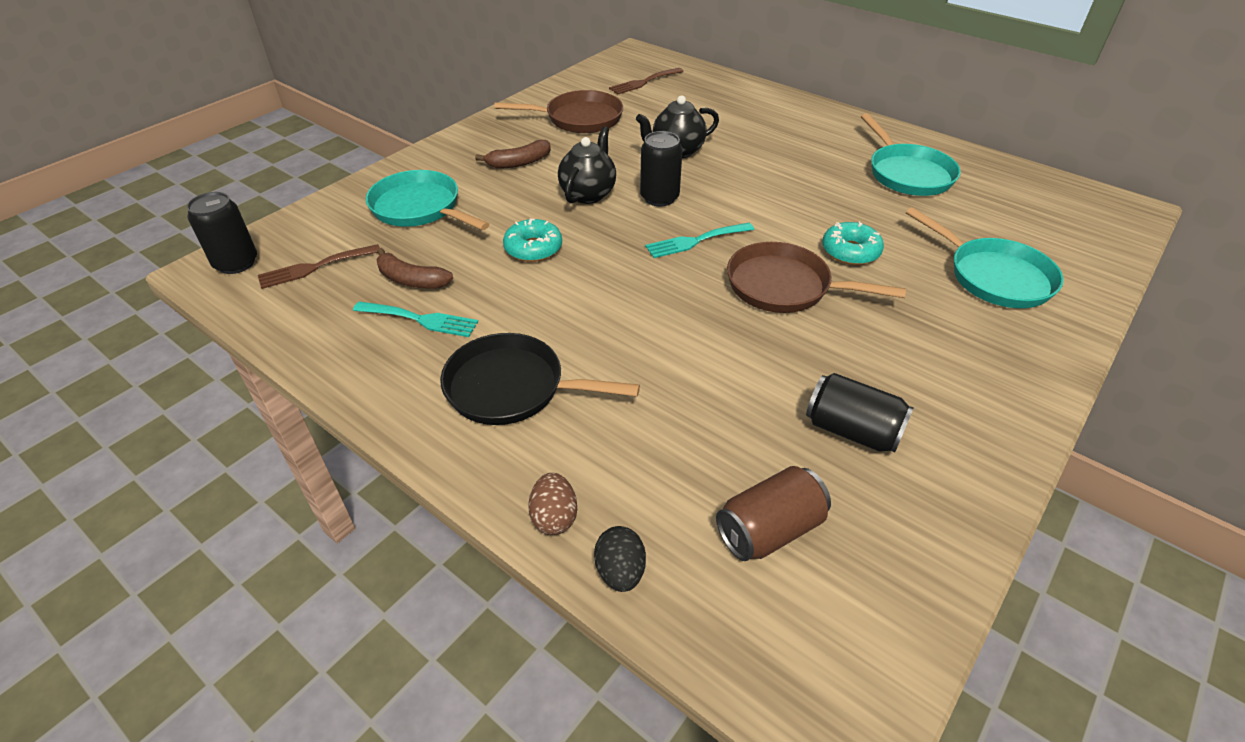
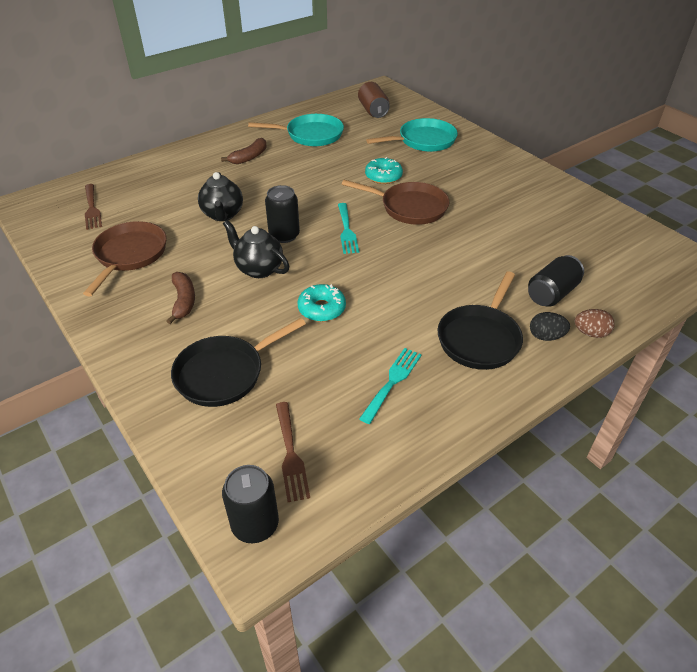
camera: 75 degrees left, 0 degrees up
(411, 280) = (337, 385): brown banana -> brown banana (249, 157)
(420, 208) = (225, 373): turquoise pan -> black pan
(620, 571) = (626, 313): black egg -> black egg (546, 336)
(769, 530) = (598, 258): brown can -> brown can (373, 111)
(785, 286) = (409, 207): brown pan -> brown pan turned 105 degrees counterclockwise
(852, 430) = (533, 216): black can -> black can (551, 293)

